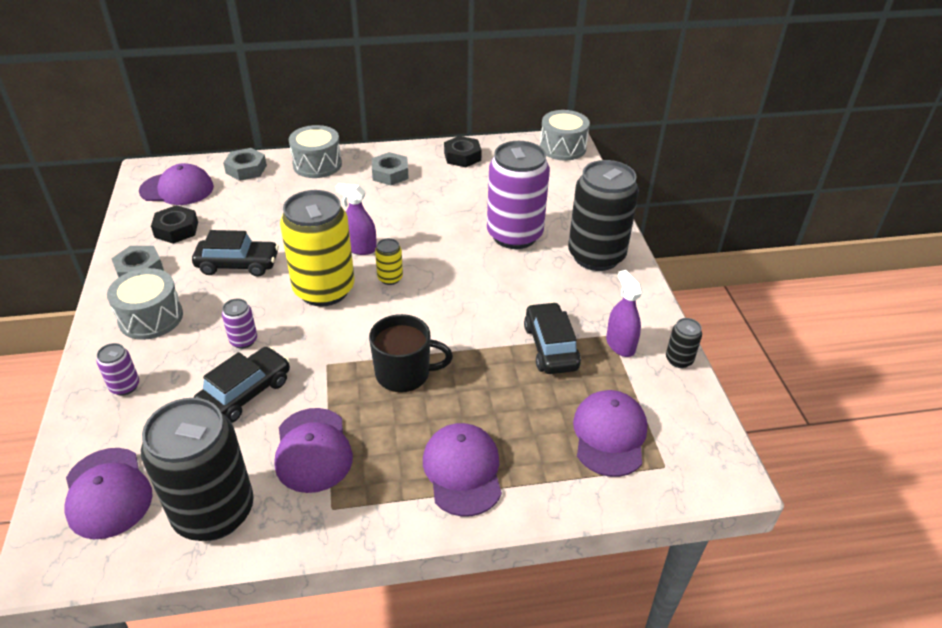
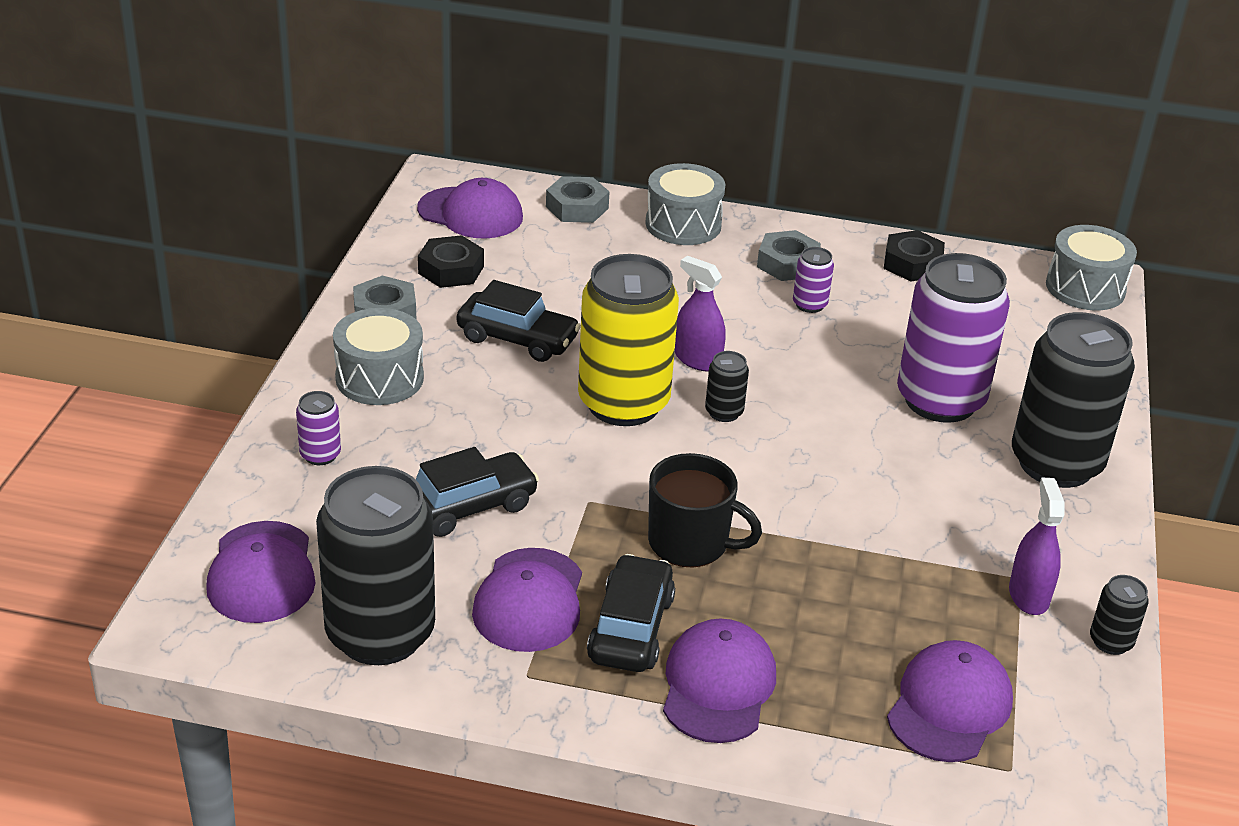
camera: 20 degrees right, 5 degrees down
(243, 340) = (489, 440): purple can -> purple can (809, 304)
(390, 278) = (724, 412): yellow can -> black can
(550, 347) = (919, 569): black car -> black car (631, 628)

